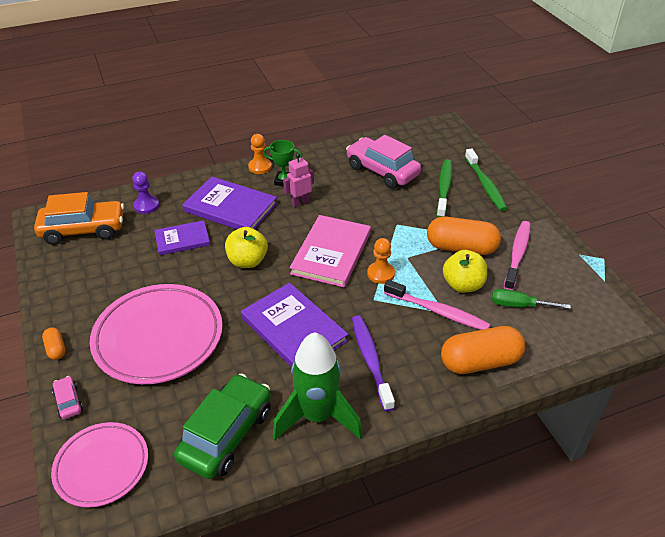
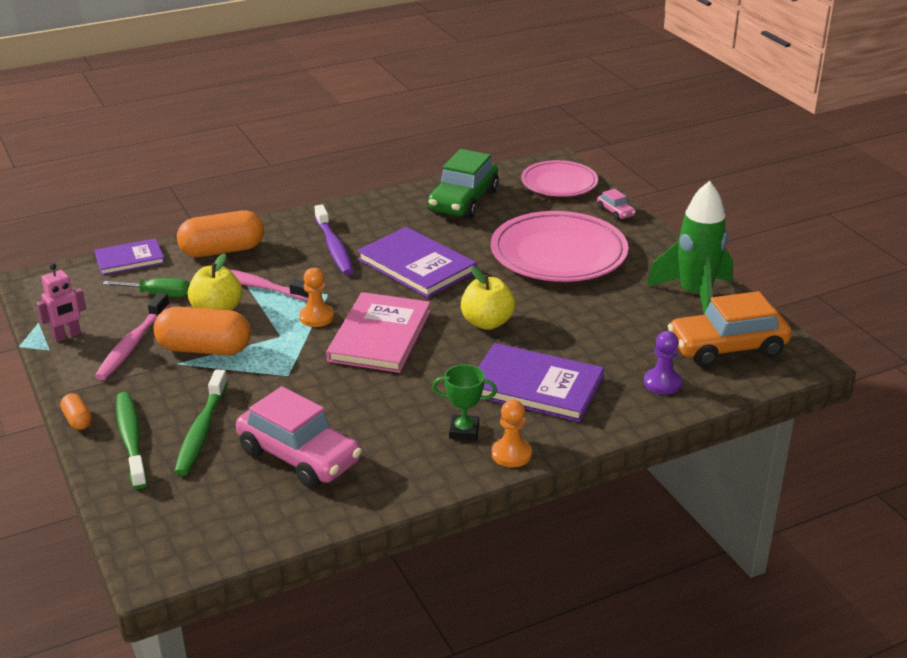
camera: 175 degrees right, 10 degrees down
(56, 349) = (658, 242): orange capsule -> orange capsule (78, 420)
(182, 239) = (584, 342): purple book -> purple book (129, 259)
(300, 202) = (432, 398): pink robot -> pink robot (67, 336)
(317, 416) = (385, 213): green rocket -> green rocket (695, 296)

